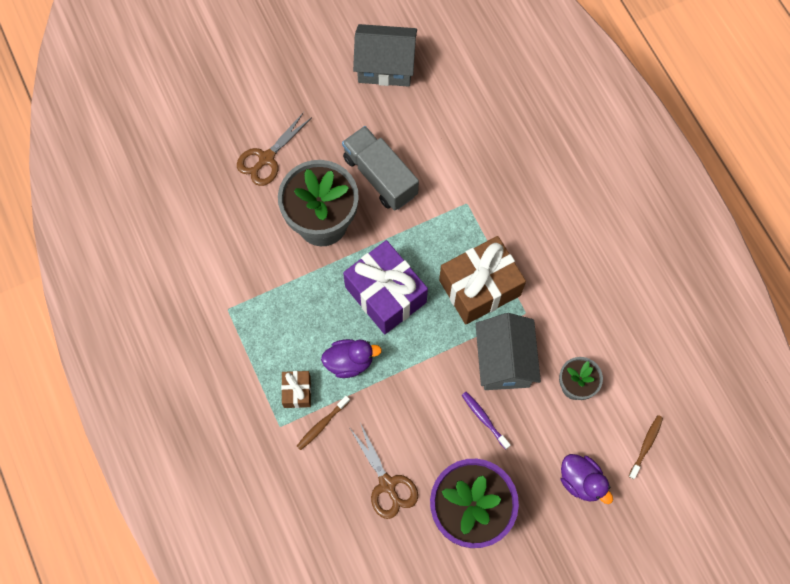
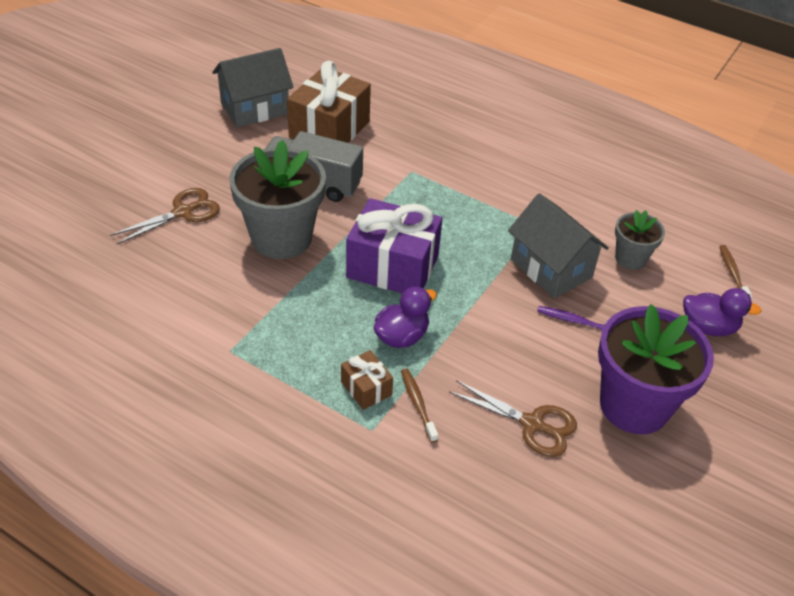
camera: 35 degrees left, 25 degrees down
(266, 158) = (183, 212): brown scissors -> brown scissors turned 135 degrees counterclockwise
(322, 424) = (418, 404): brown toothbrush -> brown toothbrush turned 150 degrees clockwise
(479, 287) = (478, 224): brown gift -> brown gift (329, 129)

